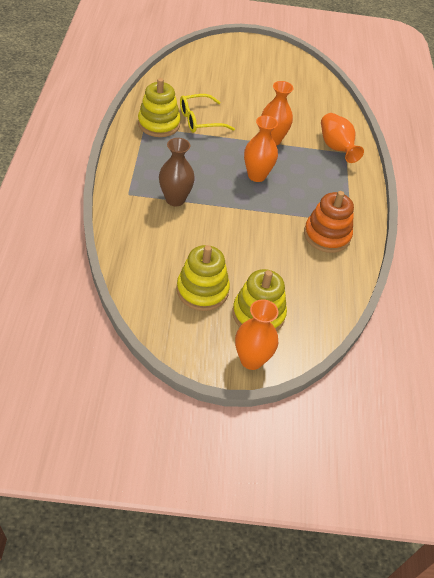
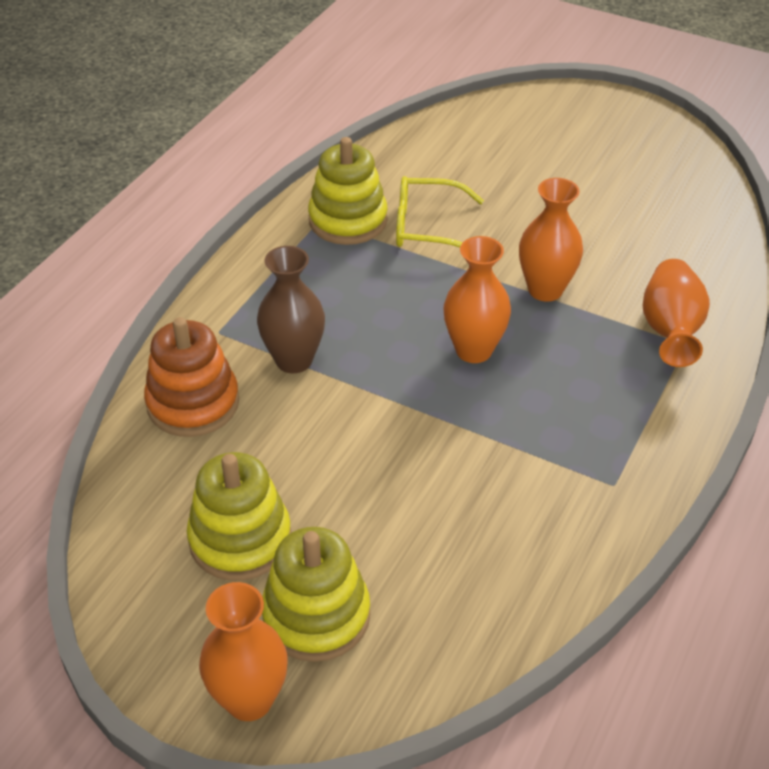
camera: 30 degrees right, 5 degrees down
(327, 235) = (547, 499): orange stacking toy -> orange stacking toy (193, 403)

